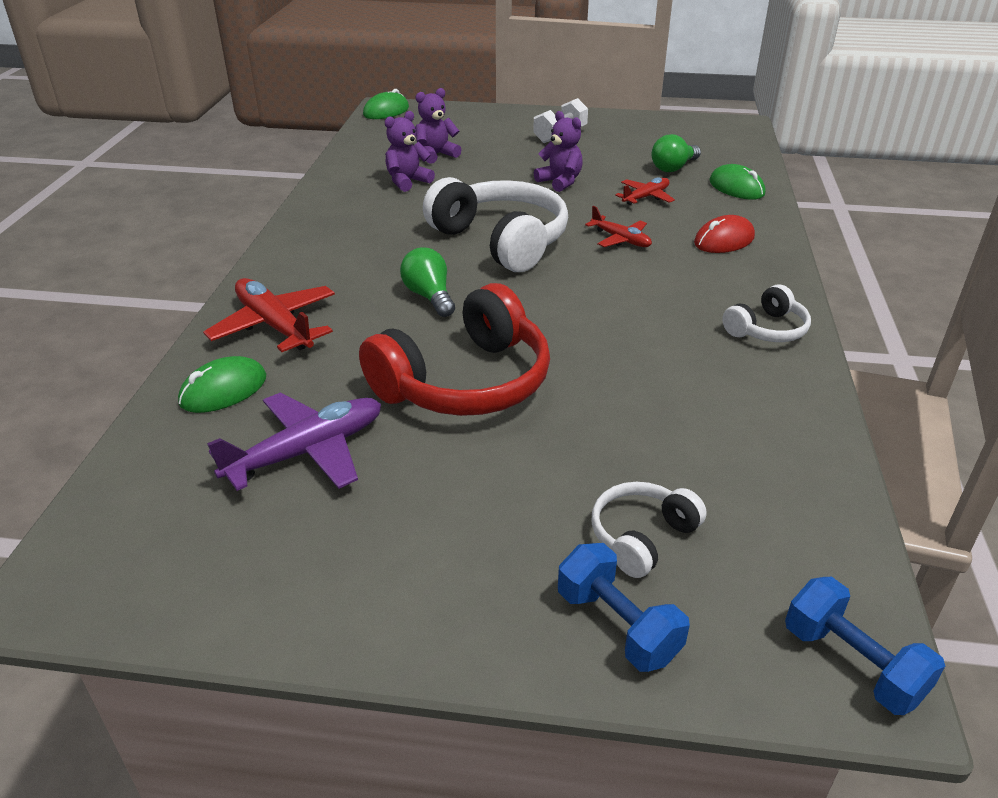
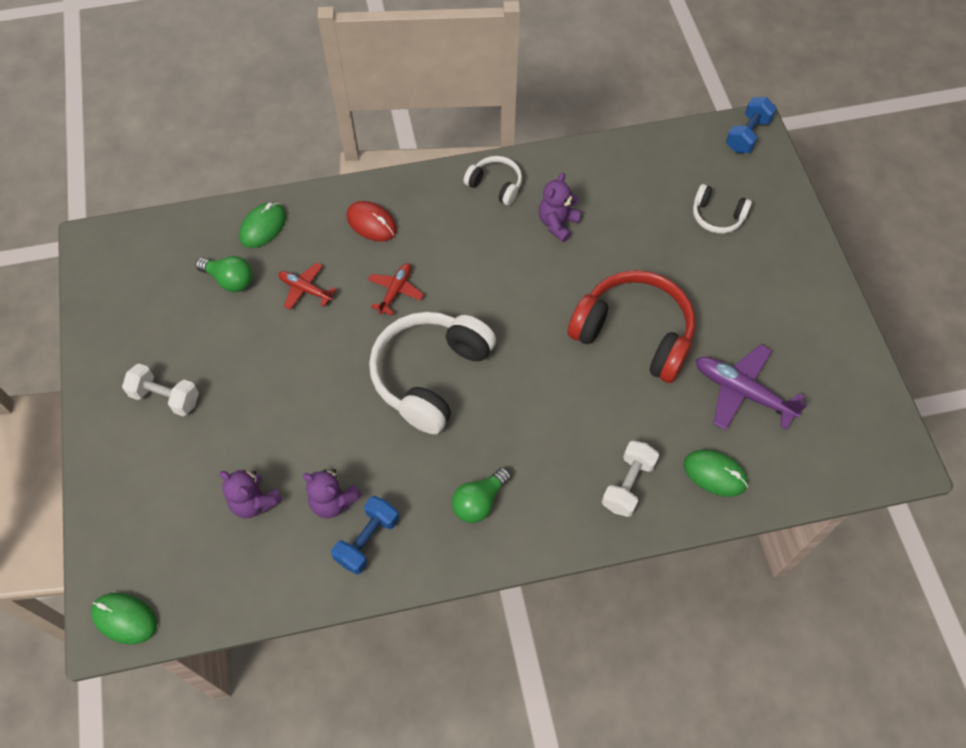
camera: 110 degrees left, 25 degrees up
(274, 325) = (628, 485): red plane -> white dumbbell
(429, 297) = (541, 395): green light bulb -> green light bulb (479, 501)
(560, 182) = (292, 364): purple teddy bear -> purple teddy bear (557, 223)
(617, 625) = (775, 215): blue dumbbell -> blue dumbbell (367, 540)

